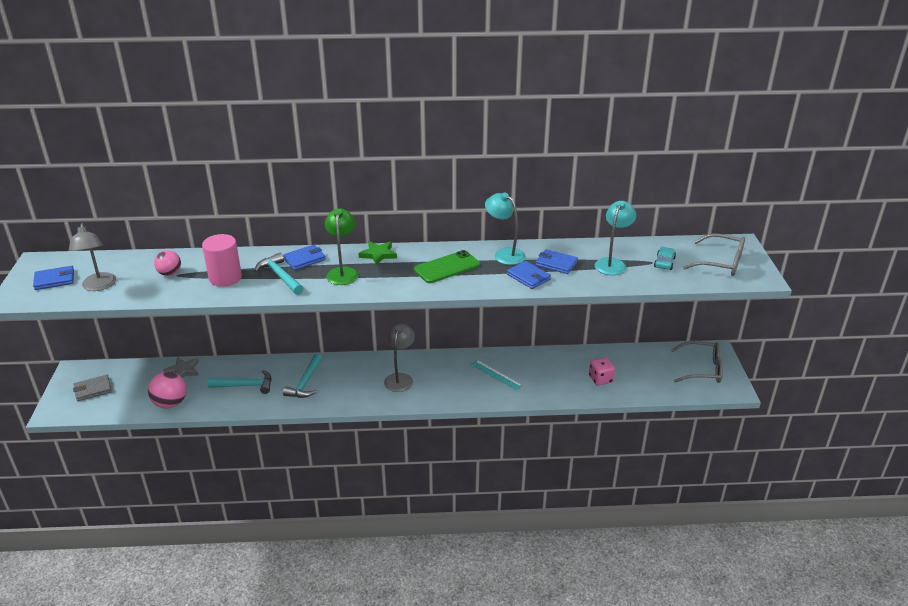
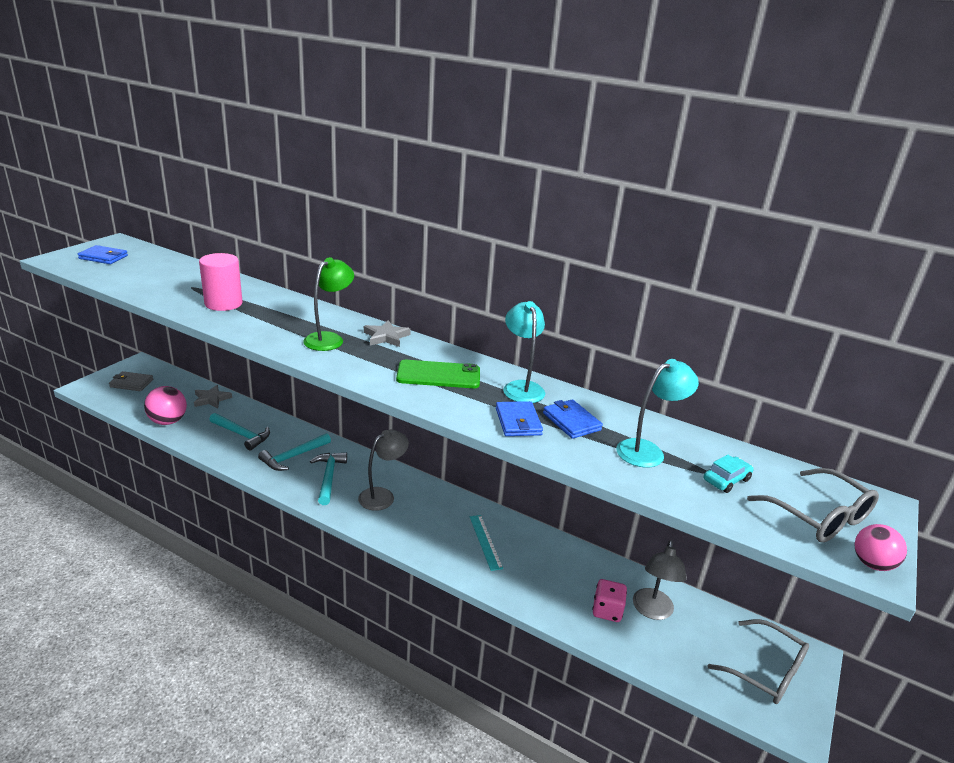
camera: 30 degrees right, 5 degrees down
(99, 286) = (123, 273): grey lamp -> grey lamp (652, 611)
(170, 273) = (188, 284): pink ball -> pink ball (872, 564)
(280, 276) = (269, 320): turquoise hammer -> turquoise hammer (328, 477)
(304, 259) = (312, 315): blue wallet -> none
(378, 254) = (386, 337): green star -> grey star

